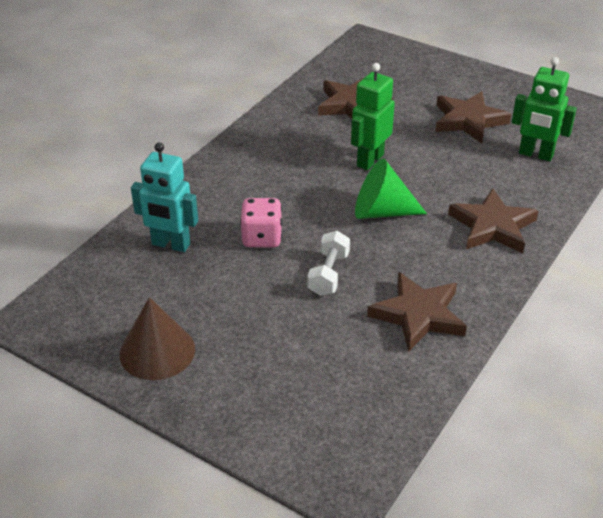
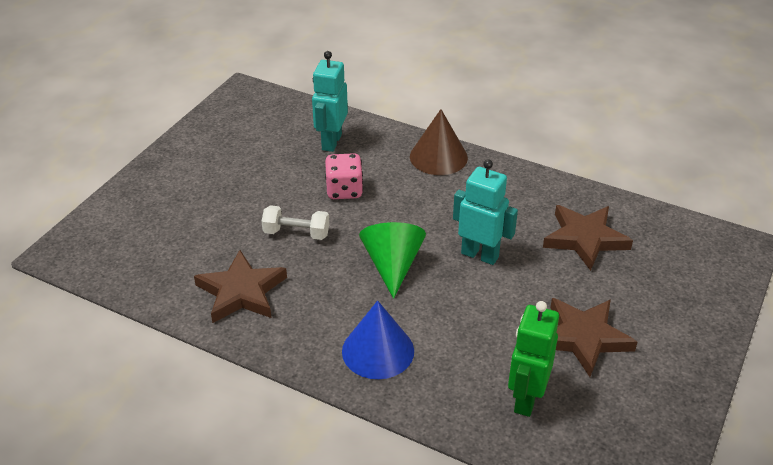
camera: 85 degrees right, 0 degrees up
(157, 351) = (207, 150): brown cone -> brown cone (438, 157)
(369, 160) = (480, 255): green robot -> turquoise robot
(492, 226) = (378, 351): brown star -> blue cone

